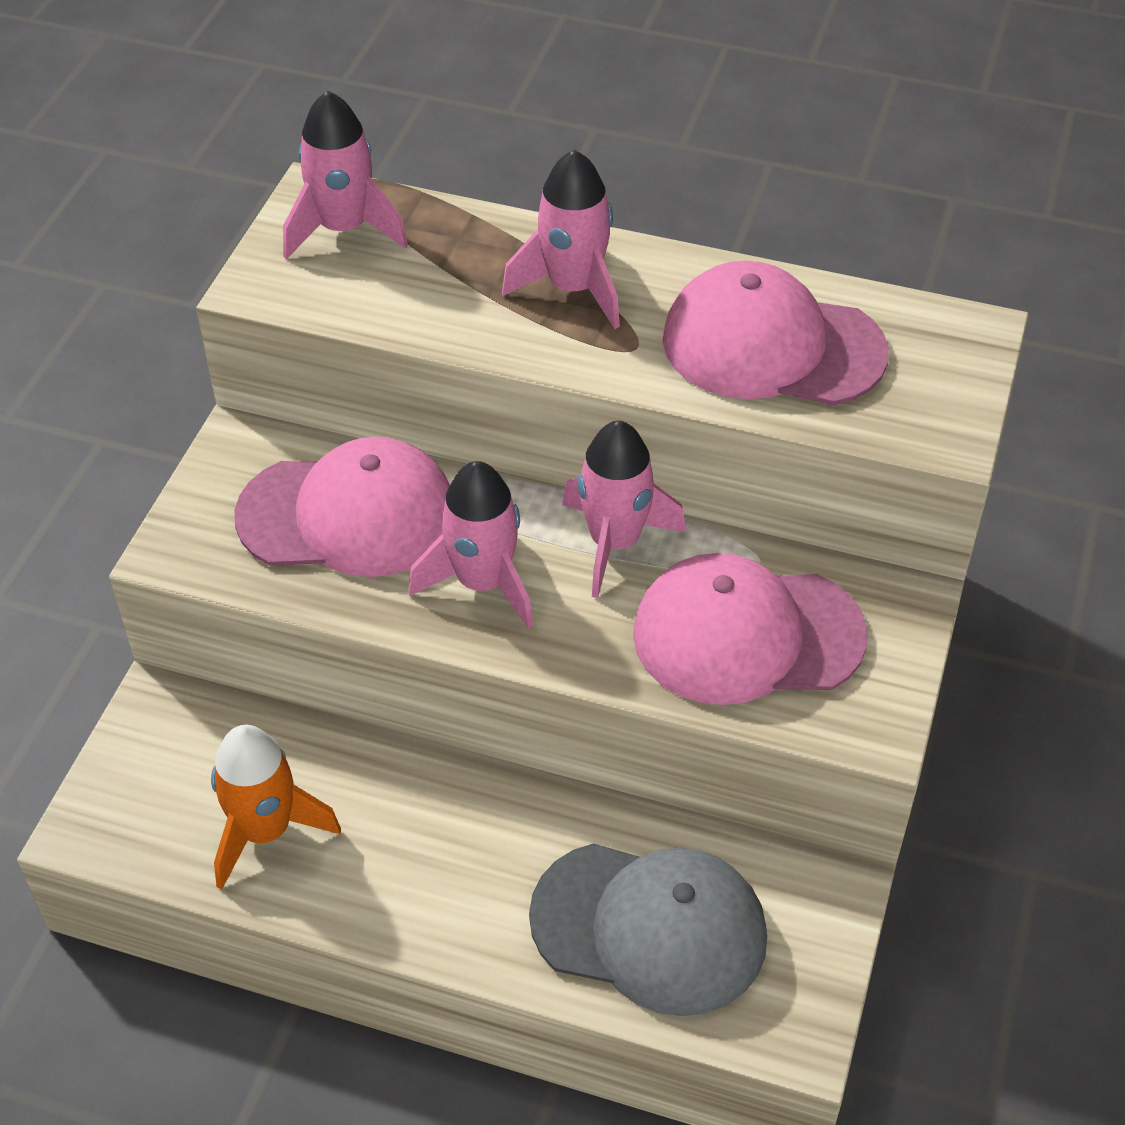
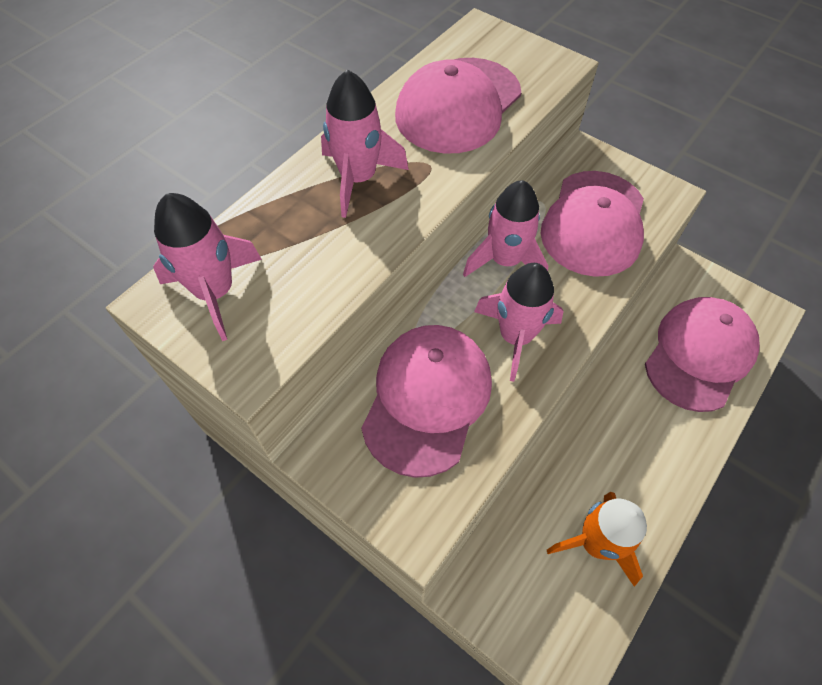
camera: 70 degrees left, 10 degrees up
(649, 927) = (699, 354): grey cap -> pink cap

